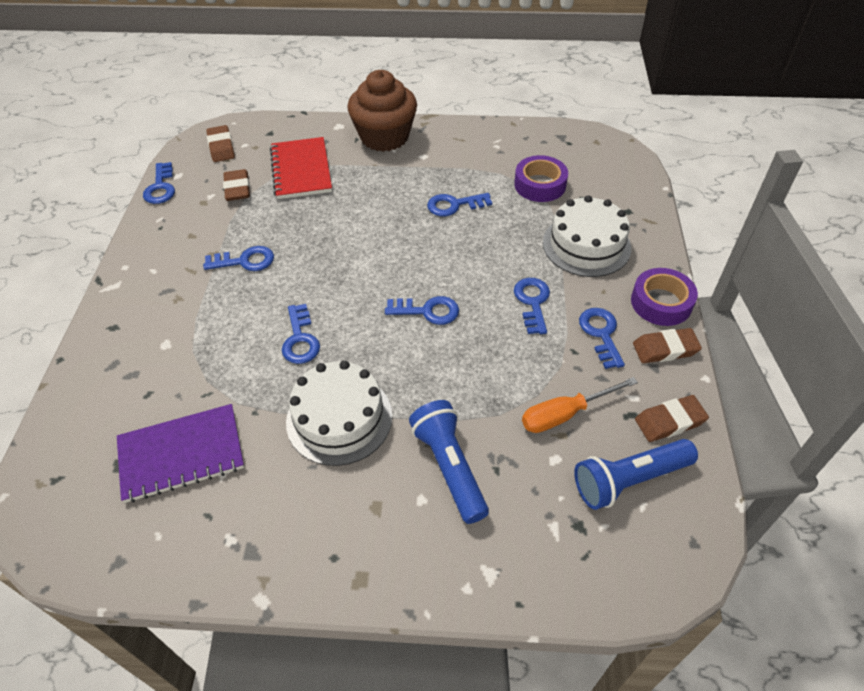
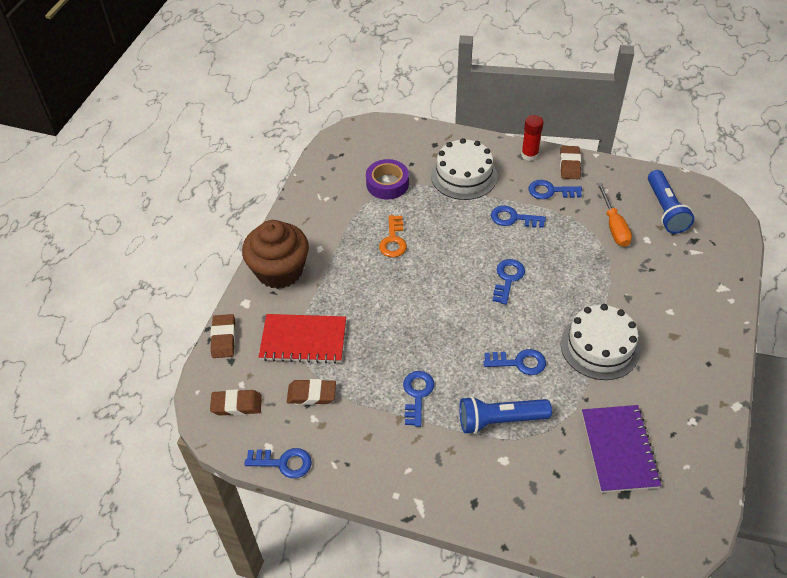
camera: 75 degrees left, 0 degrees up
(449, 467) = (647, 292): blue flashlight -> blue flashlight (500, 420)
(454, 205) = (393, 240): blue key -> orange key
(661, 302) = (529, 155): purple tape -> red glue stick
(669, 421) = (626, 180): brown eraser -> brown eraser (223, 338)

